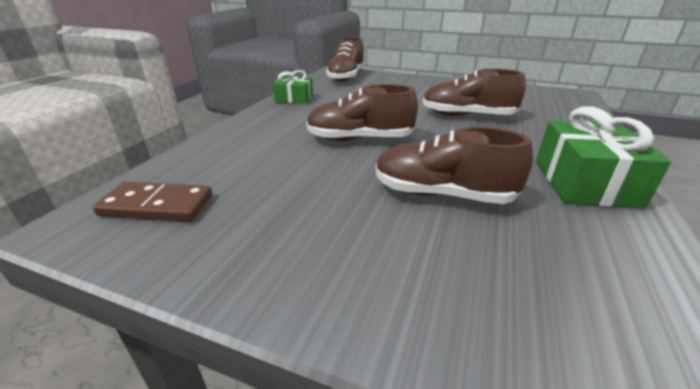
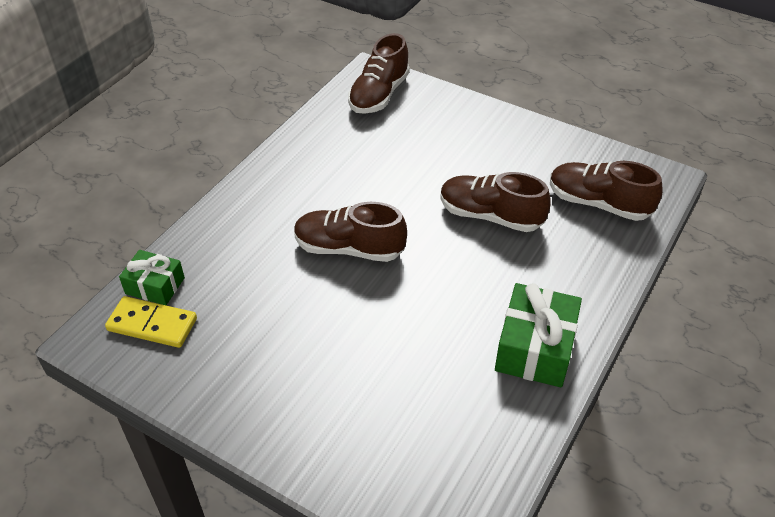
camera: 10 degrees right, 15 degrees up
(157, 205) = (152, 325): brown domino -> yellow domino
(294, 99) = (297, 150): green gift -> green gift (155, 286)
(442, 194) = (394, 344): brown shoe -> brown shoe (598, 203)

